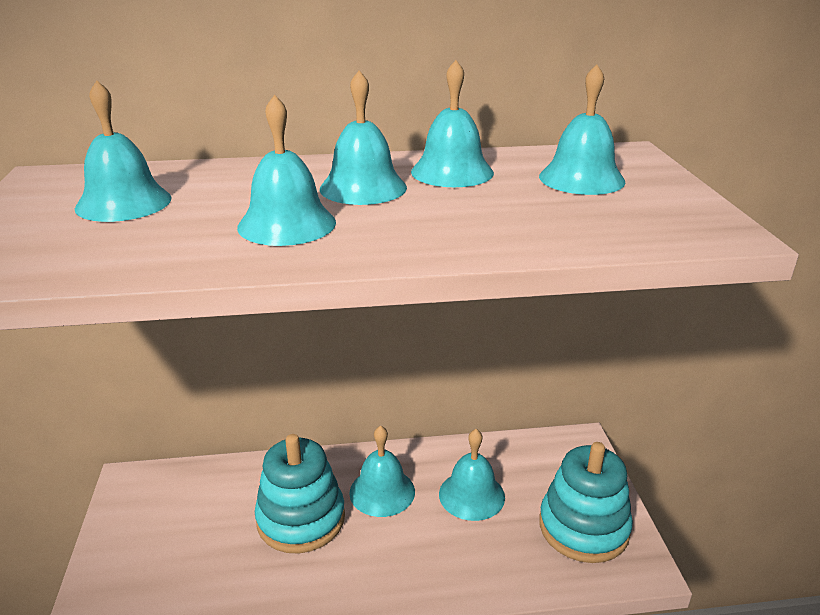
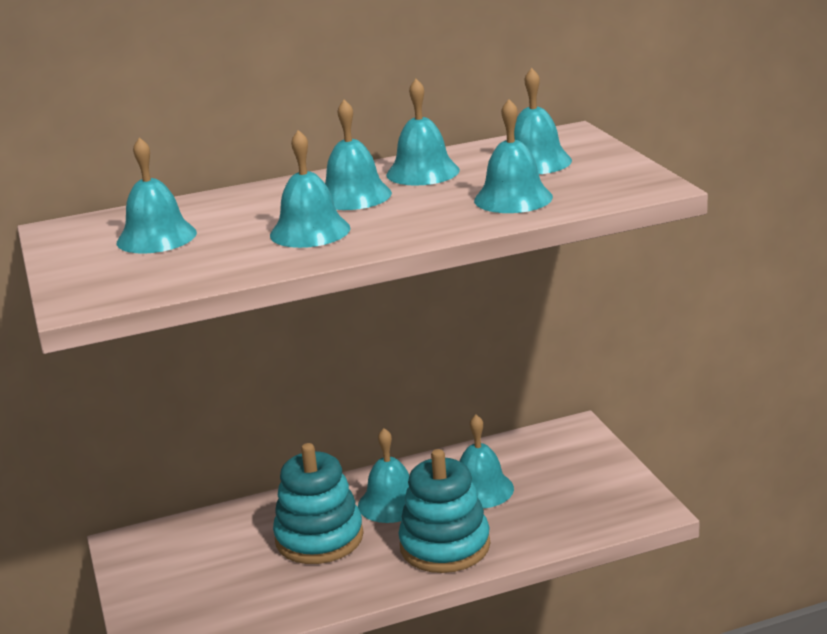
camera: 10 degrees left, 5 degrees down
(542, 220) = (513, 198): none -> turquoise bell
(583, 527) = (593, 493): turquoise stacking toy -> turquoise stacking toy (445, 546)

